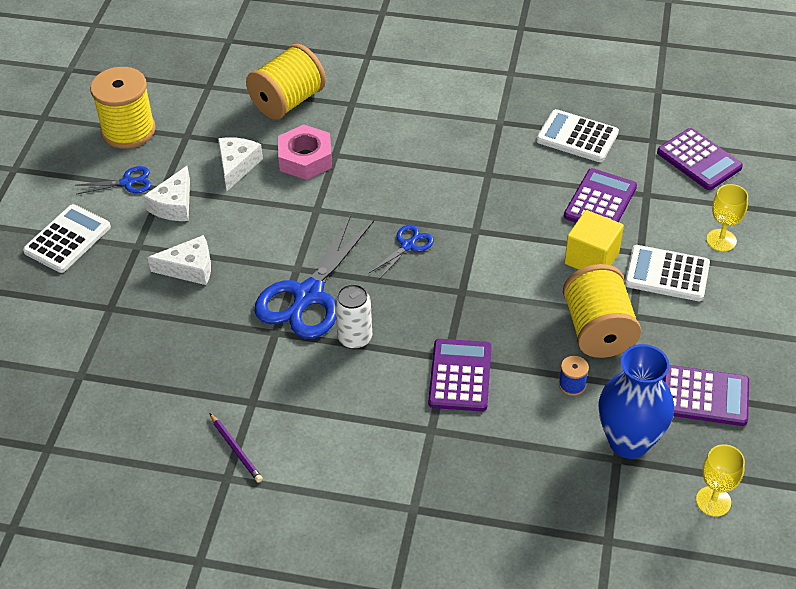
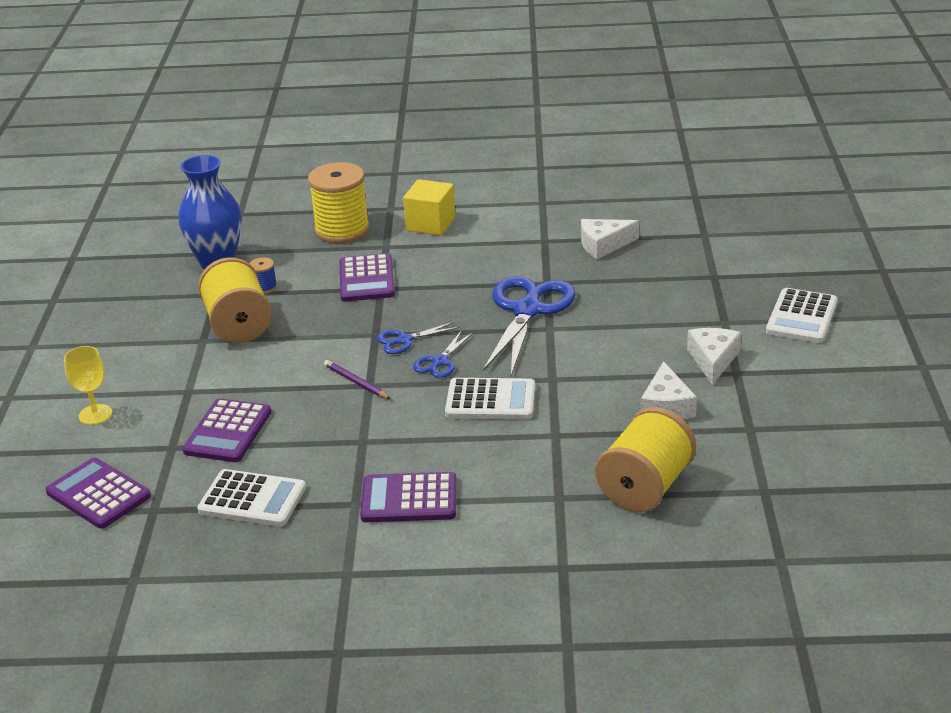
camera: 170 degrees right, 15 degrees down
(127, 182) = (781, 372): blue scissors -> blue scissors (404, 340)
(128, 130) = (825, 423): yellow spool -> yellow spool (342, 230)
(189, 268) = (658, 313): white cheese -> white cheese (603, 245)
(236, 449) = (543, 216): purple pencil -> purple pencil (356, 382)
(305, 159) = (588, 425): pink nut -> none
(355, 338) = (470, 289): white can -> none
(591, 258) = (241, 379): yellow cube -> yellow cube (430, 224)
(667, 274) = (162, 377): white calculator -> white calculator (490, 400)
(704, 396) = (145, 296): purple calculator -> purple calculator (409, 499)
(713, 501) = (153, 242): yellow goblet -> none

